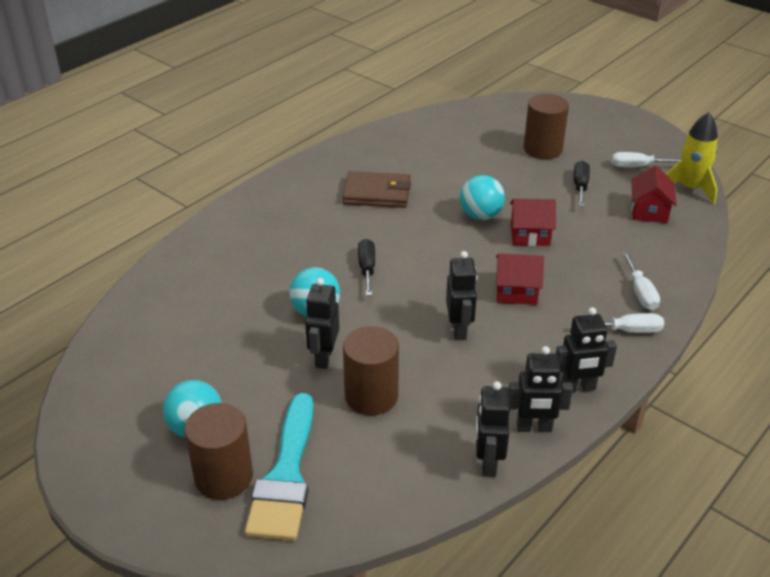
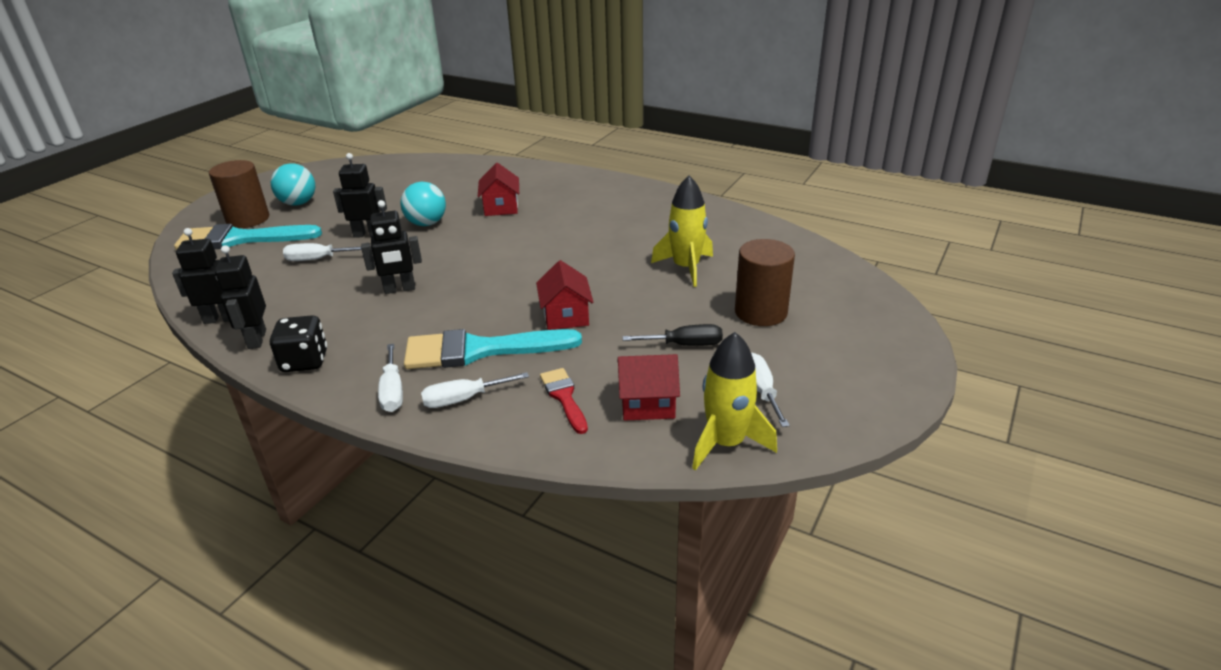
camera: 80 degrees right, 5 degrees down
(367, 268) = (489, 236): black screwdriver -> none
(371, 396) = (317, 259): brown cylinder -> white screwdriver
(377, 193) = (614, 226): brown wallet -> none
(468, 169) = (686, 268): none -> yellow rocket
(480, 215) = (594, 283): turquoise ball -> none
(516, 291) = (460, 315): red house -> red house (501, 207)
(574, 282) = (480, 350): none -> turquoise brush
(578, 388) = (305, 361): black robot -> black dice
(640, 245) = (564, 397): none -> red brush

